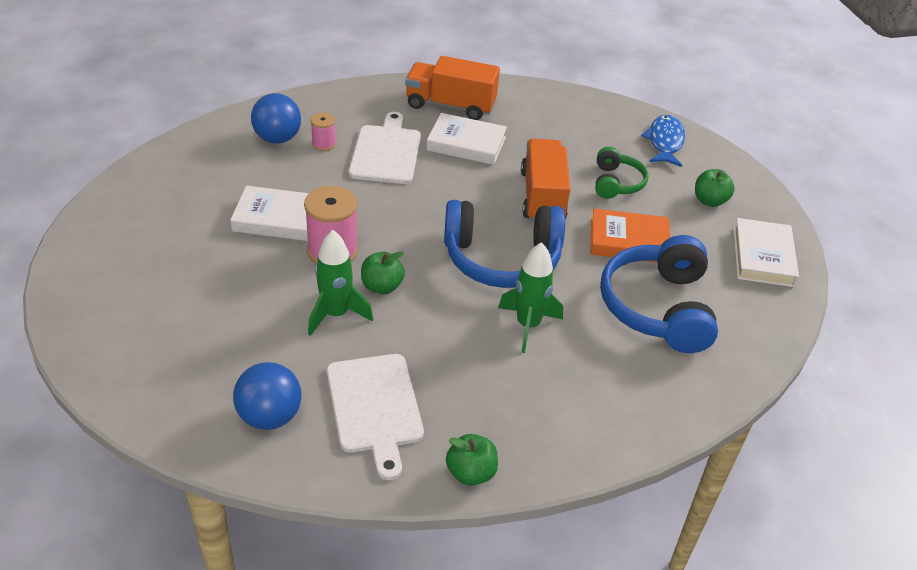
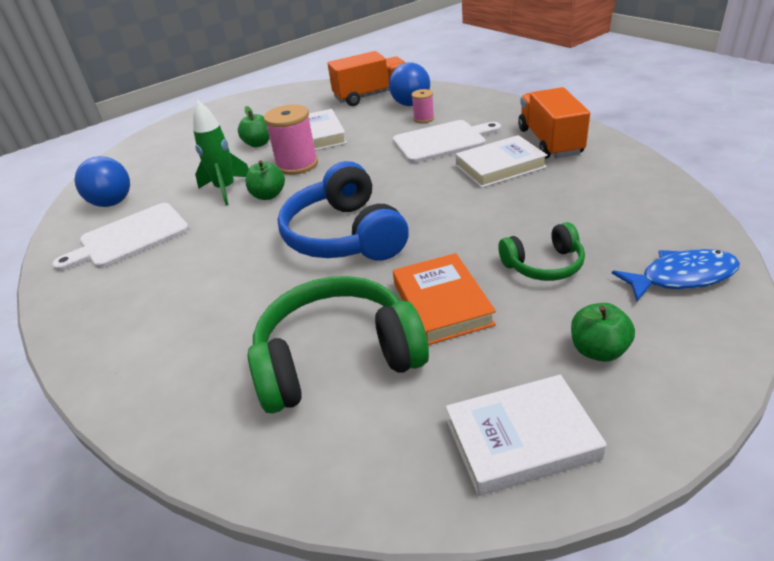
camera: 75 degrees right, 5 degrees down
(466, 144) = (500, 166): white book -> white book turned 75 degrees clockwise
(471, 473) = (63, 303): green apple -> green apple (258, 144)
(528, 325) = (258, 278): green rocket -> none
(542, 197) = (463, 227): orange truck -> orange truck (371, 95)
(658, 307) = (337, 358): blue headphones -> green headphones

